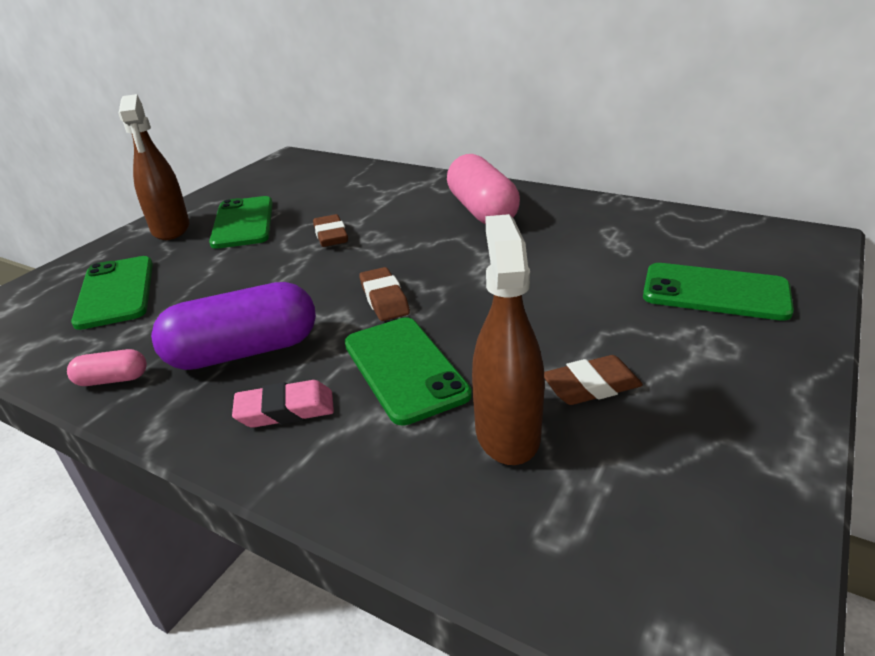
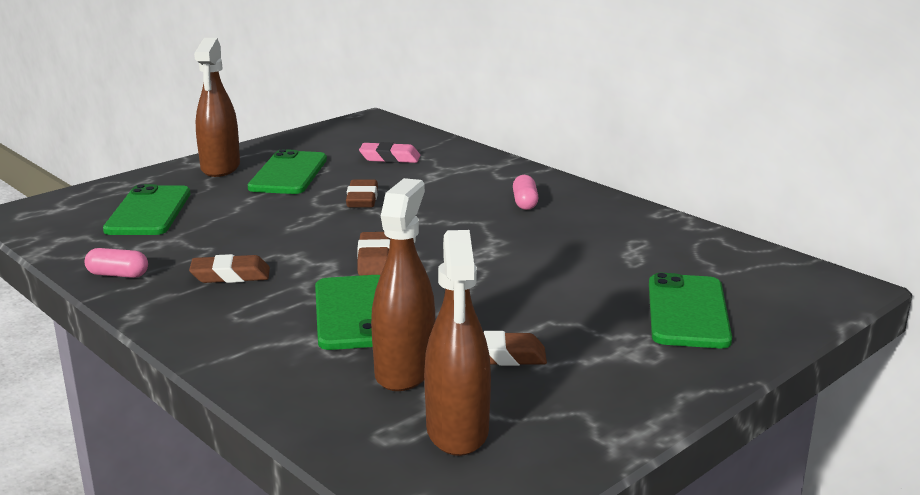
camera: 15 degrees right, 10 degrees down
(244, 351) = (230, 275): purple capsule -> brown eraser
(285, 410) = (240, 321): pink eraser -> pink eraser (390, 158)
(482, 211) = (525, 202): pink capsule -> pink capsule, size x0.46
(624, 504) = (457, 430): none -> brown spray bottle
(715, 292) = (688, 312): green phone -> green phone turned 60 degrees clockwise

